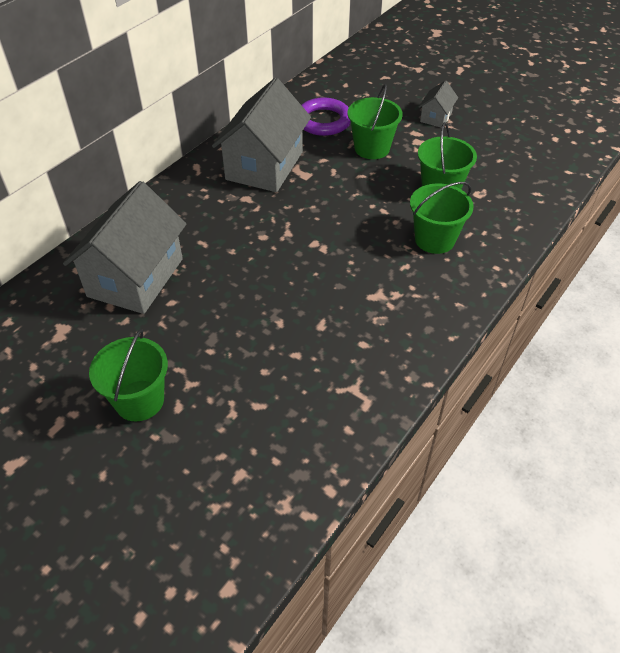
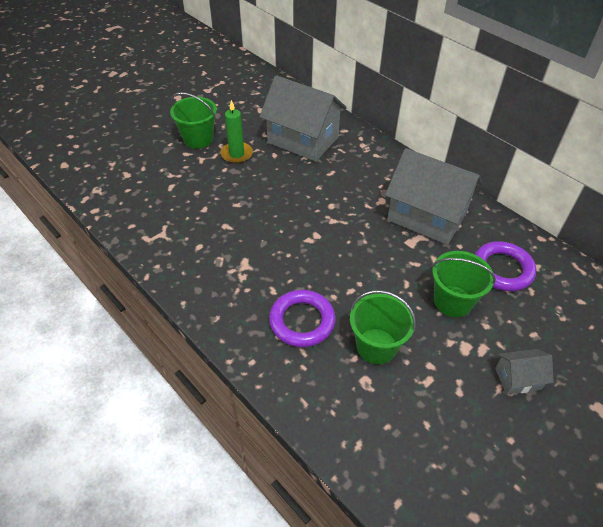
camera: 100 degrees right, 0 degrees up
(174, 344) = (236, 154): none -> green candle
(434, 239) = (302, 321): green bucket -> purple ring
(436, 117) = (518, 378): grey house -> grey house turned 45 degrees counterclockwise

